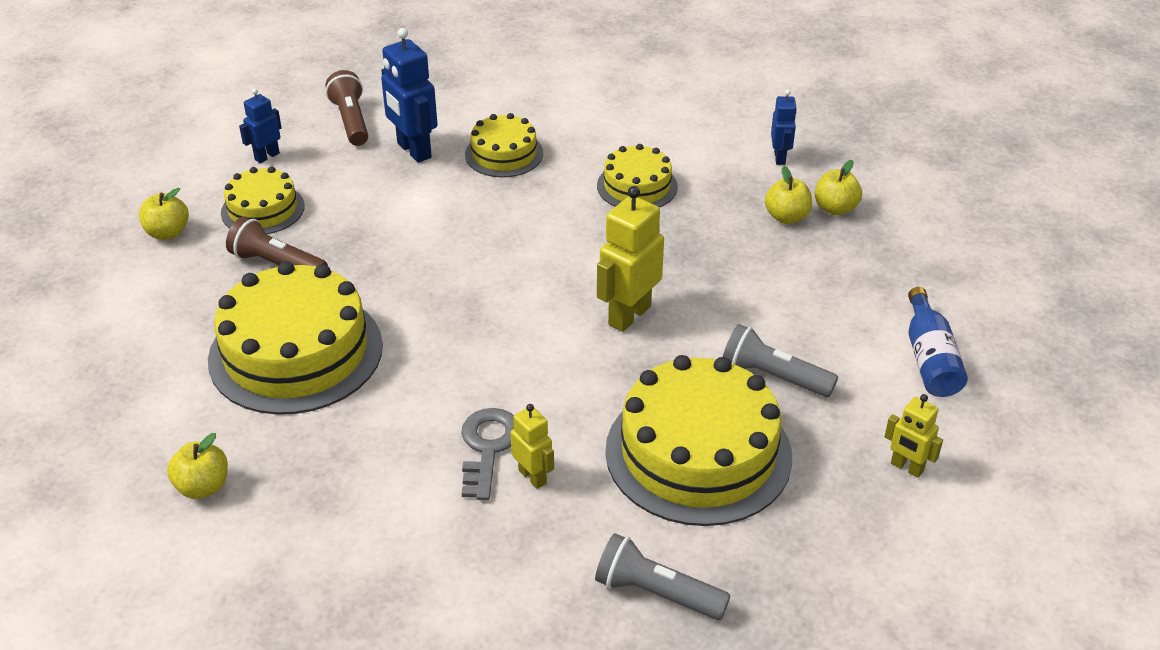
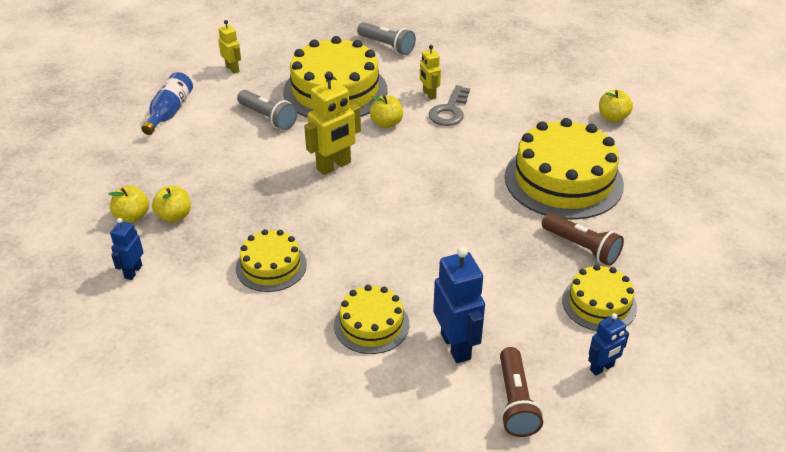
camera: 165 degrees left, 0 degrees up
(168, 233) = (679, 294): yellow apple -> yellow apple (386, 123)

